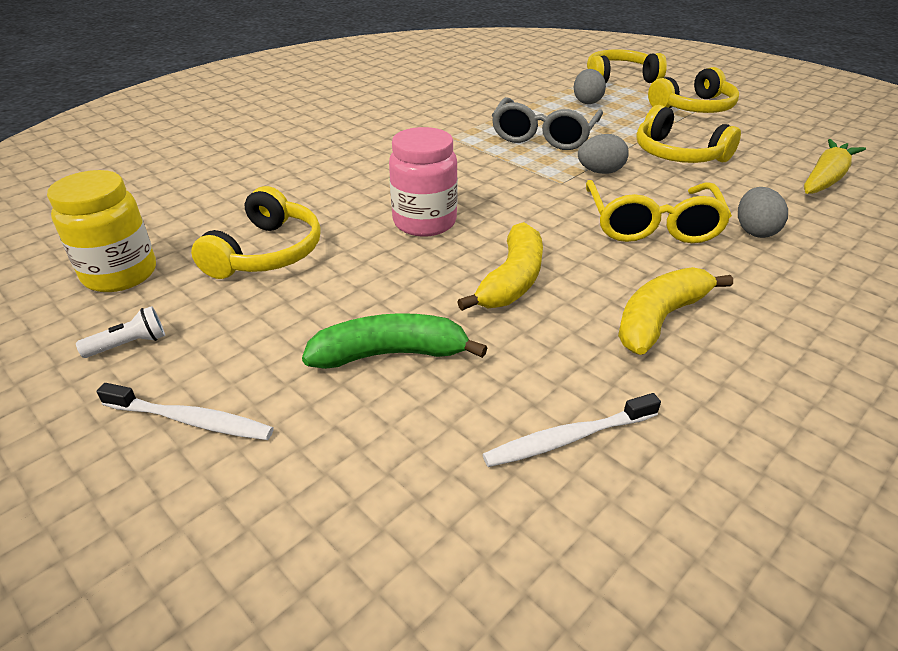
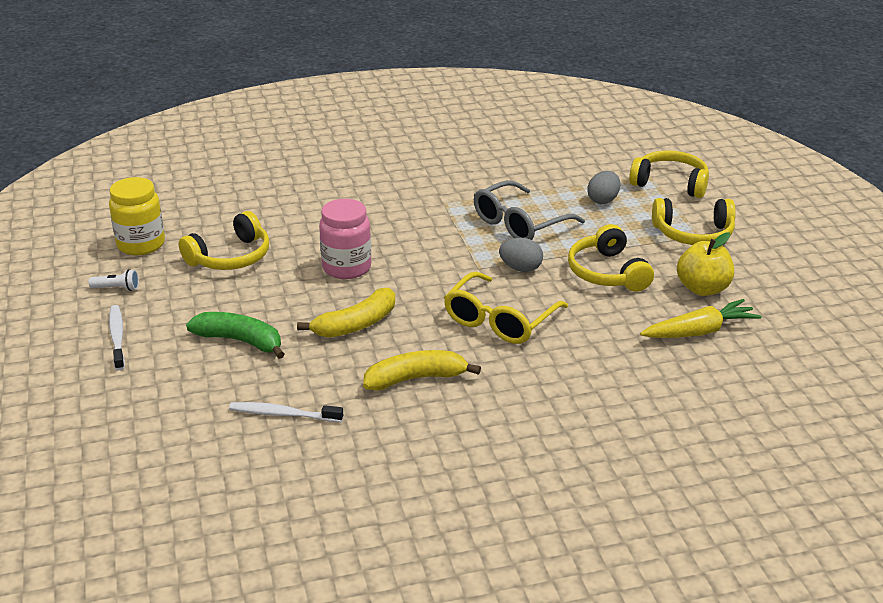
camera: 30 degrees right, 5 degrees down
(191, 420) = (117, 337): white toothbrush -> white toothbrush turned 150 degrees counterclockwise
(754, 231) = (569, 350): grey egg -> none
(769, 145) = (702, 289): none -> yellow apple

